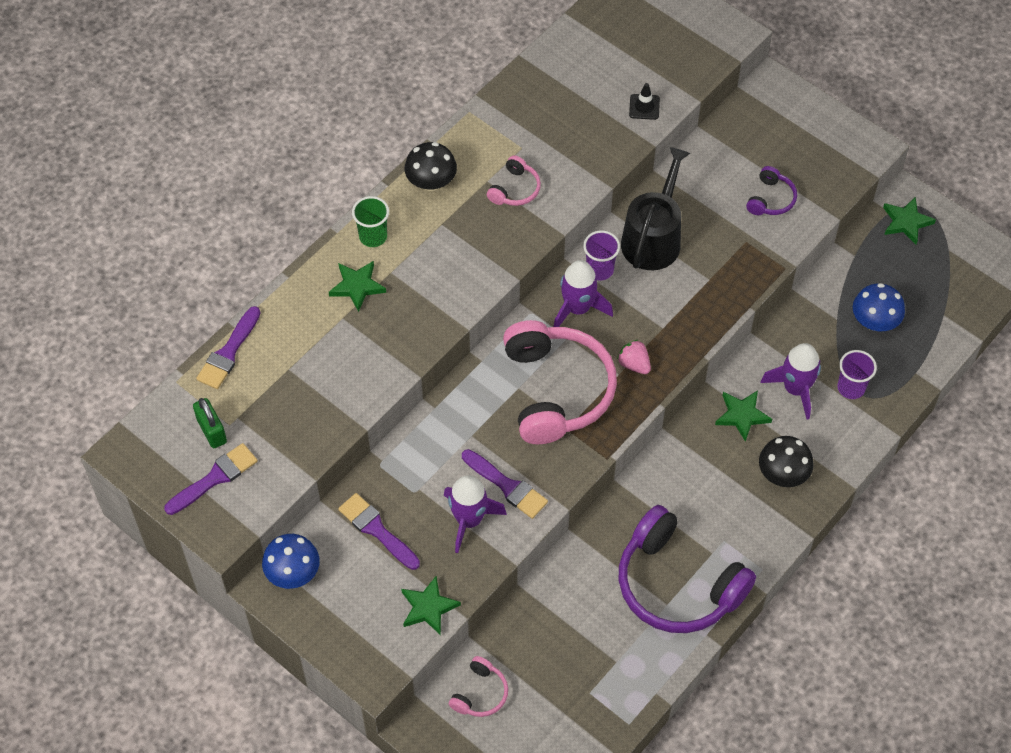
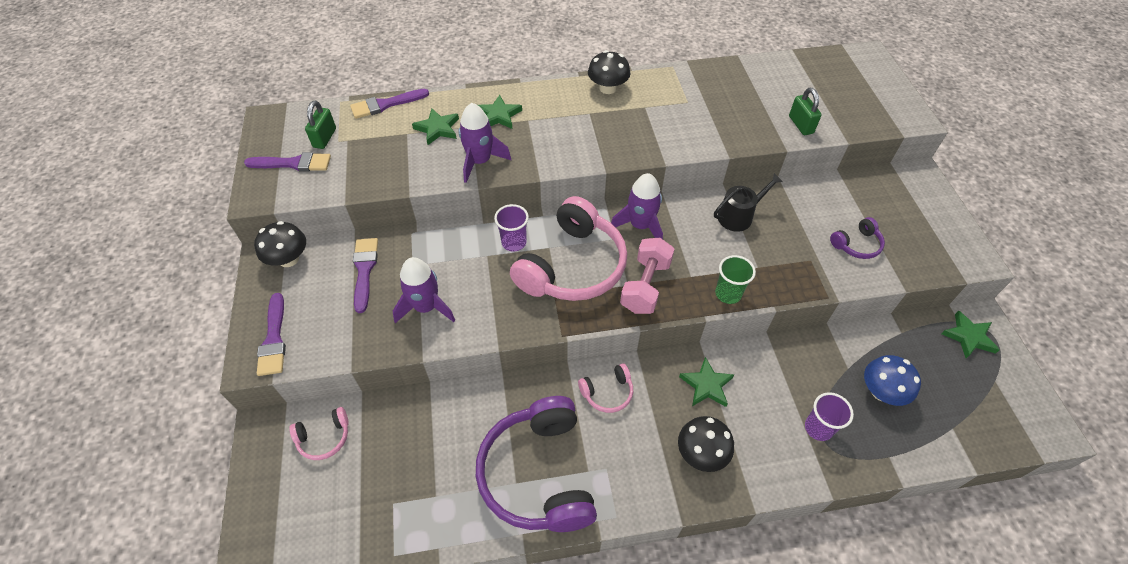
camera: 40 degrees right, 5 degrees down
(293, 573) = (289, 259): blue mushroom -> black mushroom
(373, 236) = (539, 96): green cup -> green cup (728, 294)
(428, 607) = (336, 344): green star -> green star (437, 129)
(507, 486) = (474, 303): purple brush -> purple brush (274, 339)
(515, 189) = (658, 121): pink headphones -> pink headphones (607, 393)
(599, 270) = (680, 212): purple cup -> purple cup (514, 242)
(634, 364) = (645, 286): pink strawberry -> pink dumbbell
(644, 107) = (800, 125): black traffic cone -> green padlock
(653, 238) = (739, 216): black watering can -> black watering can, size x0.65
(795, 389) = (768, 396): purple rocket -> purple rocket (480, 161)

